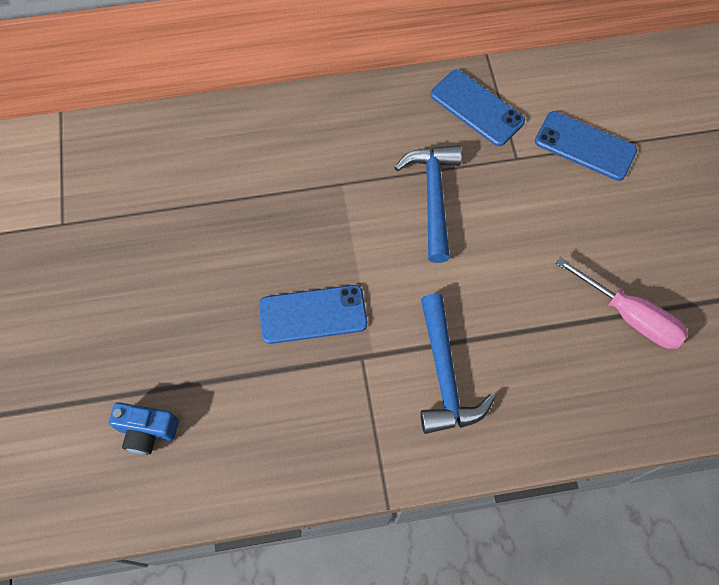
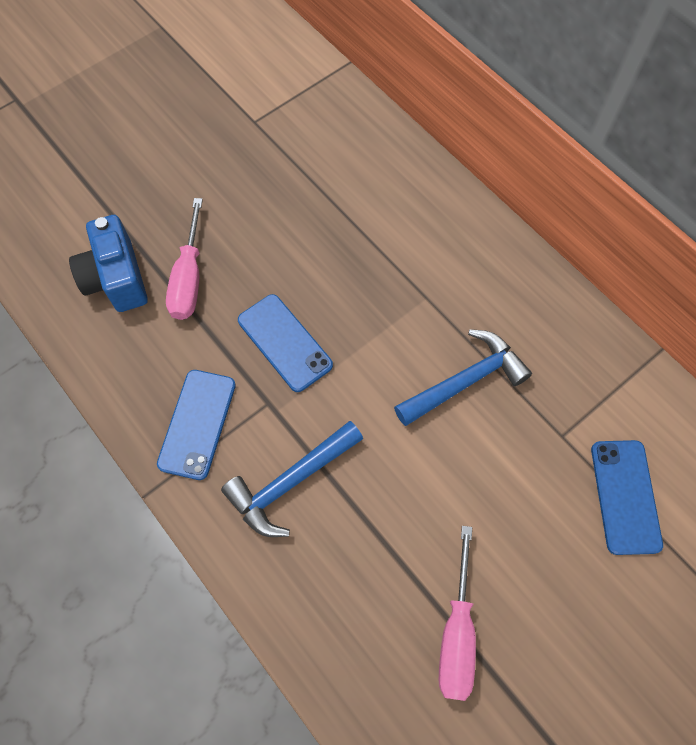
camera: 60 degrees right, 0 degrees up
(147, 431) = (116, 279): blue camera -> blue camera, size x1.54
(192, 363) = (189, 278): none -> pink screwdriver
(477, 108) = (592, 370): blue phone -> blue phone (197, 424)

